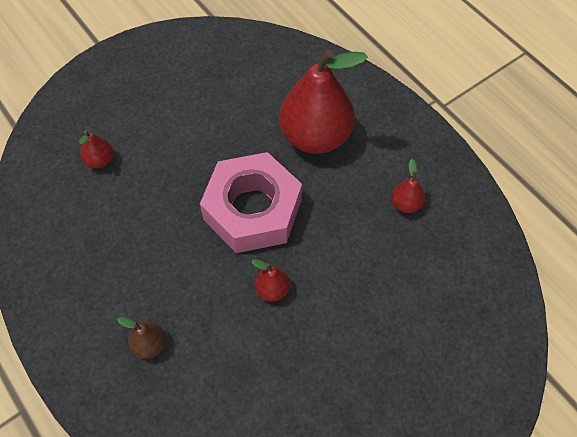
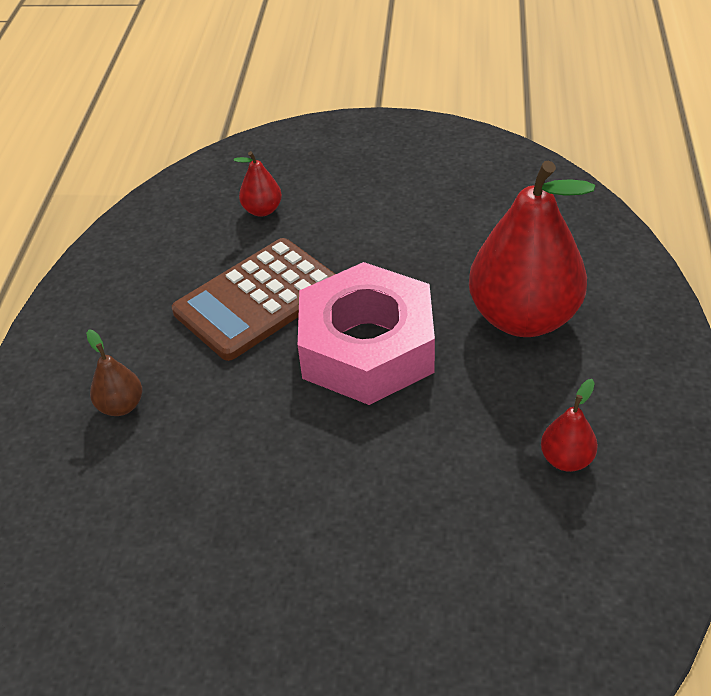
camera: 45 degrees right, 15 degrees down
(160, 222) = (257, 299): none -> brown calculator
(272, 290) = (300, 441): red pear -> none

